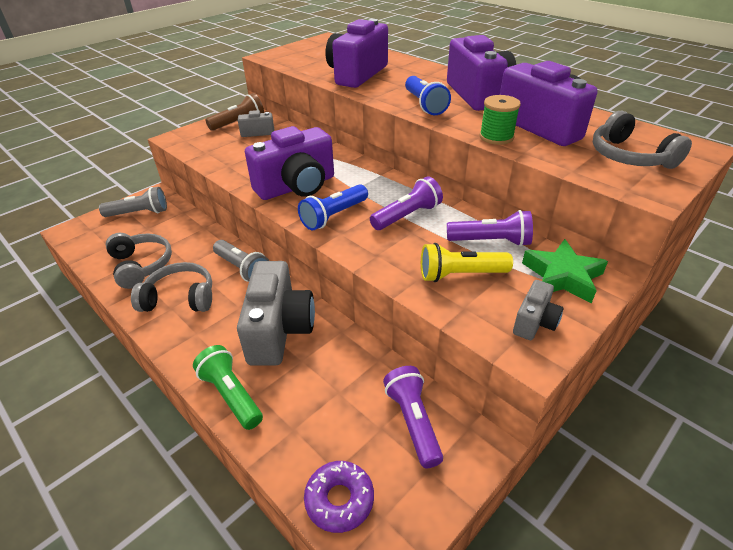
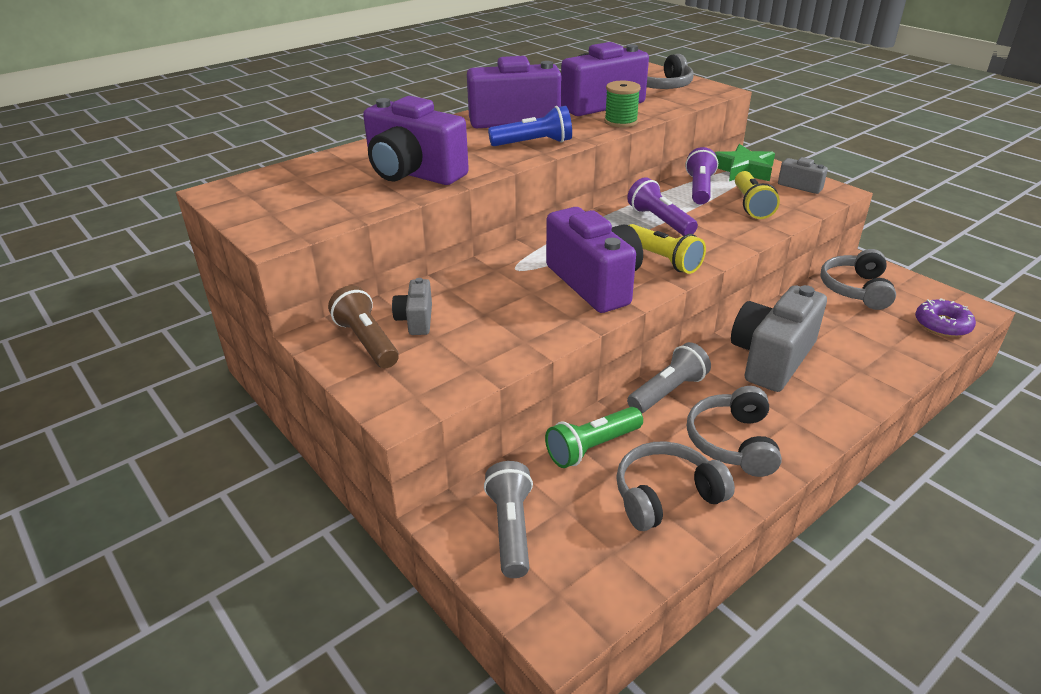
camera: 85 degrees left, 5 degrees down
(231, 395) = (869, 386): green flashlight -> green flashlight (592, 447)
(279, 330) = (771, 358): grey camera -> grey camera turned 60 degrees counterclockwise
(334, 216) = (662, 259): blue flashlight -> yellow flashlight
(413, 422) = (856, 289): purple flashlight -> grey headphones

